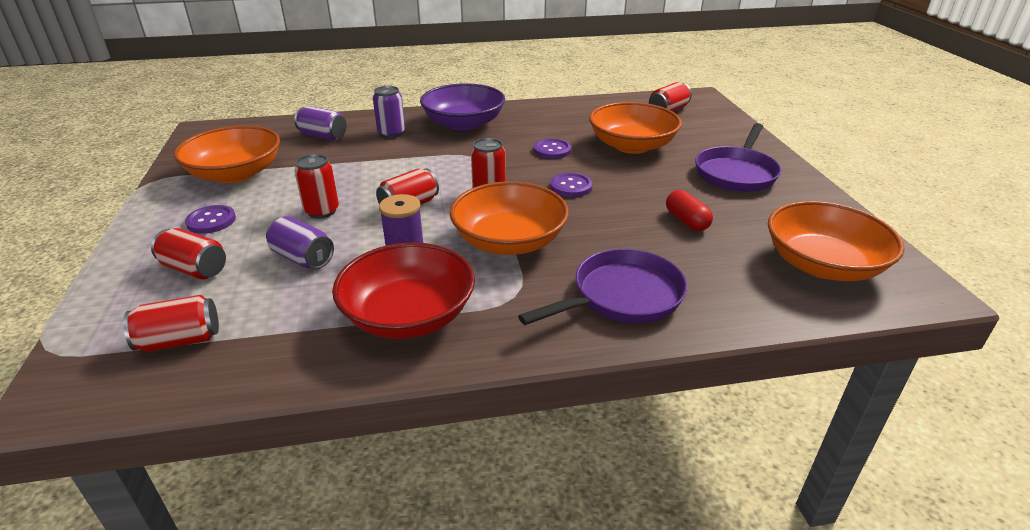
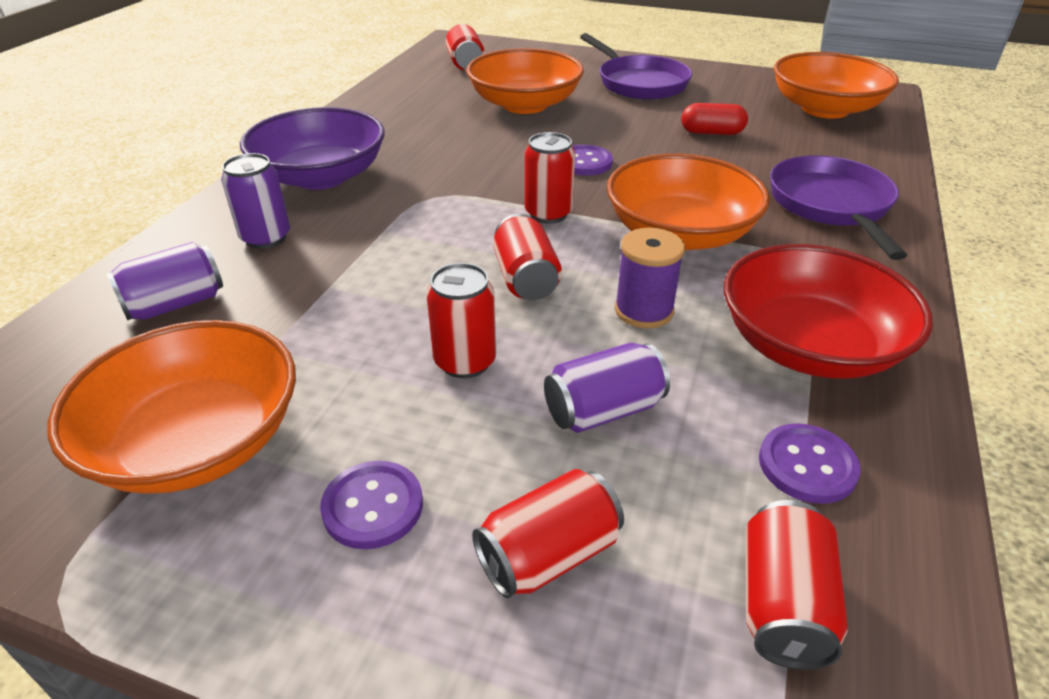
camera: 60 degrees left, 5 degrees up
(552, 150) = (481, 146): purple button -> purple button (807, 465)

